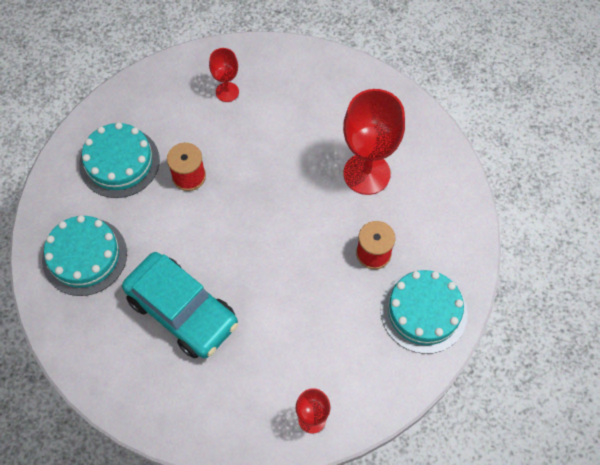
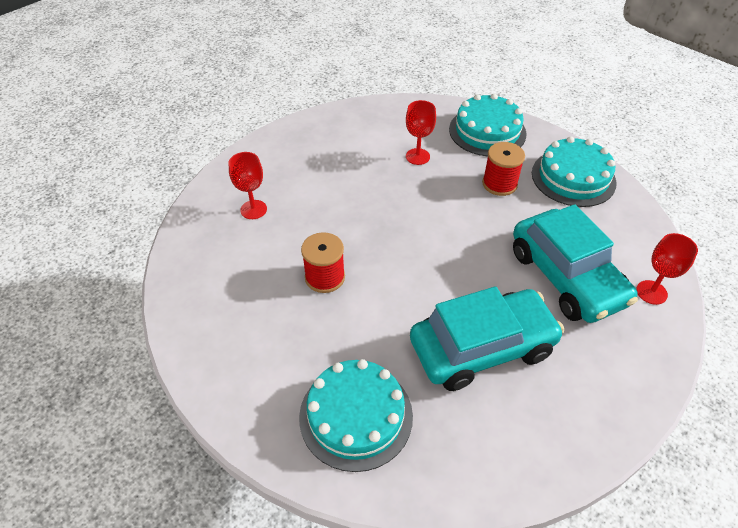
camera: 60 degrees left, 15 degrees down
(119, 162) = (259, 330): turquoise cake -> turquoise cake (487, 131)
(290, 346) = (566, 277): none -> turquoise car
(366, 173) = (417, 156): red goblet -> red goblet, size x0.52

